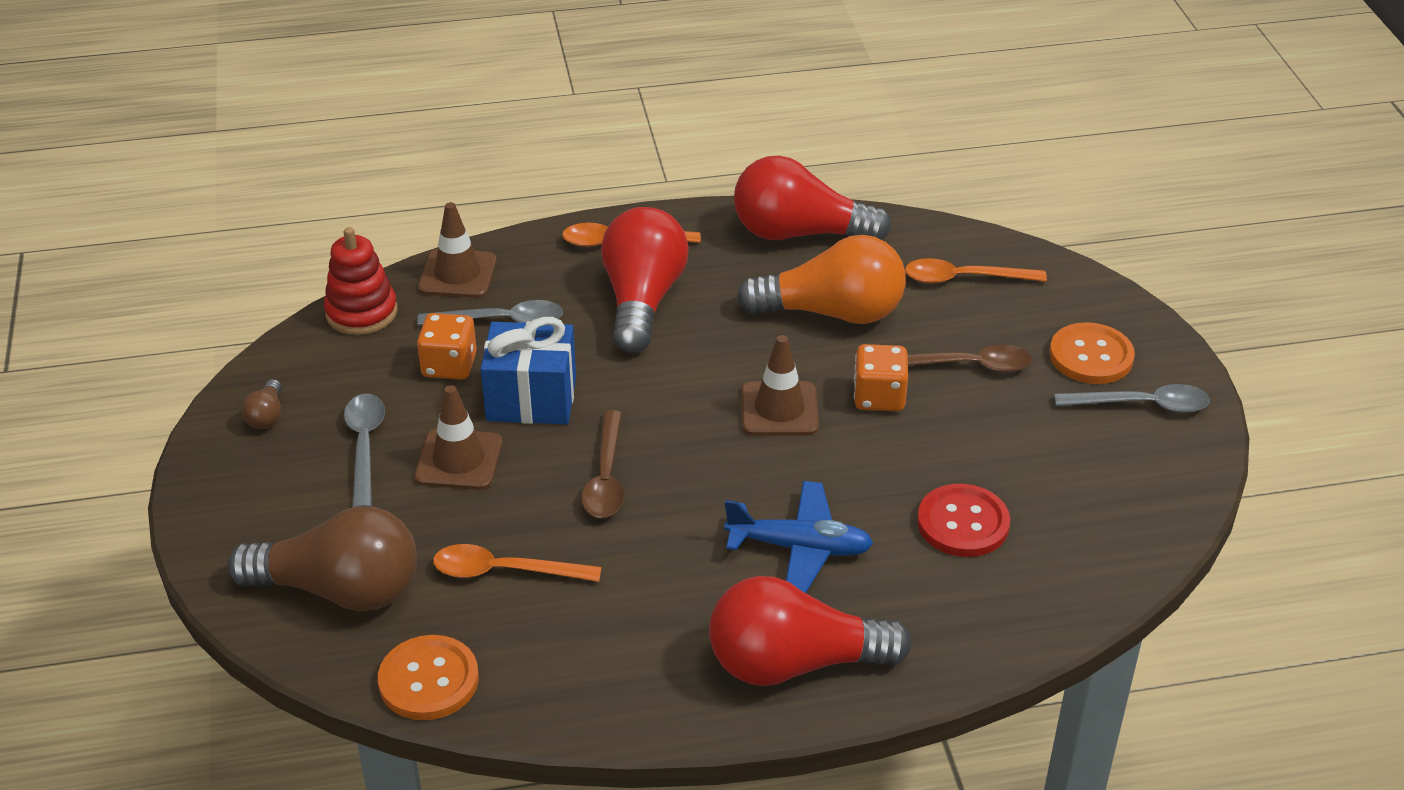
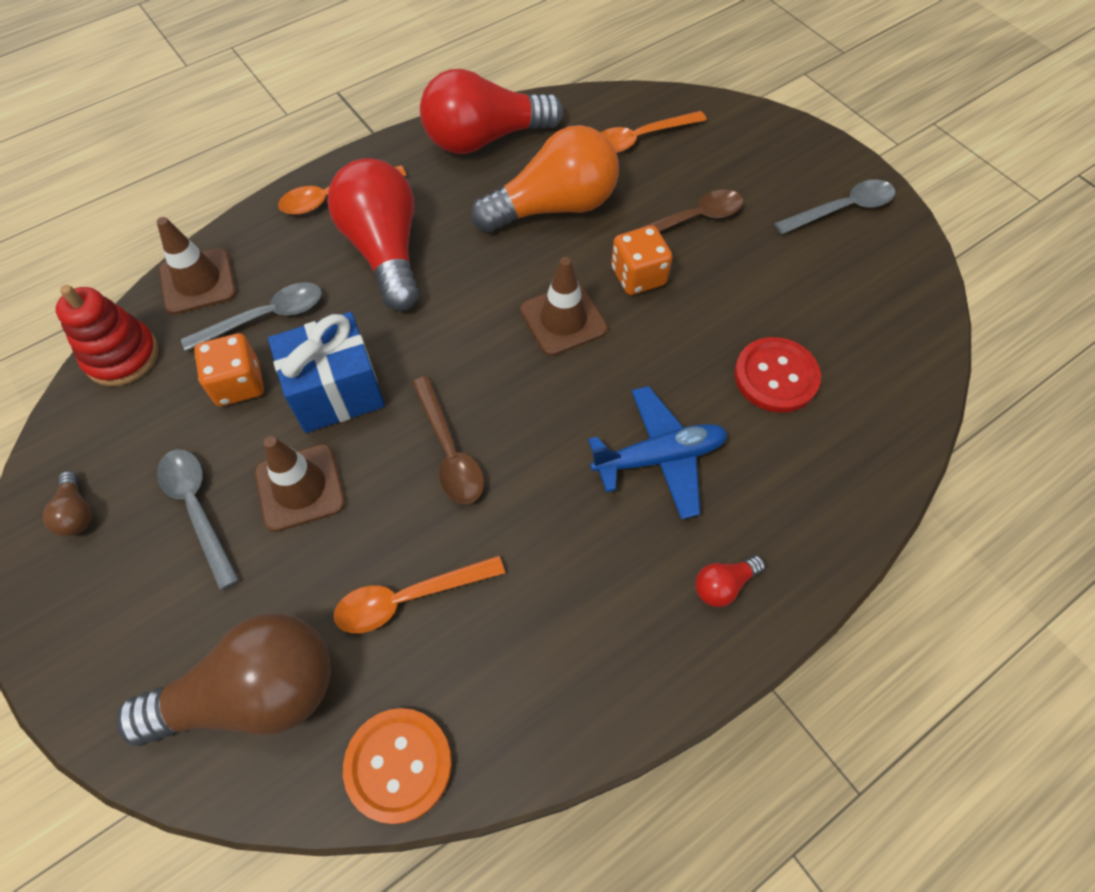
camera: 25 degrees left, 20 degrees up
(794, 663) = (723, 585): red light bulb -> red light bulb, size x0.41
(1091, 356) = (778, 177): orange button -> none

